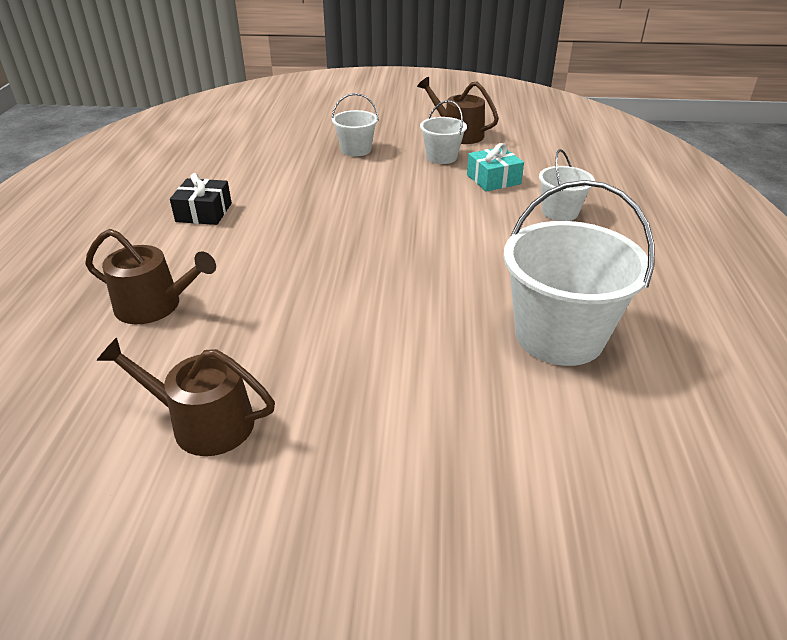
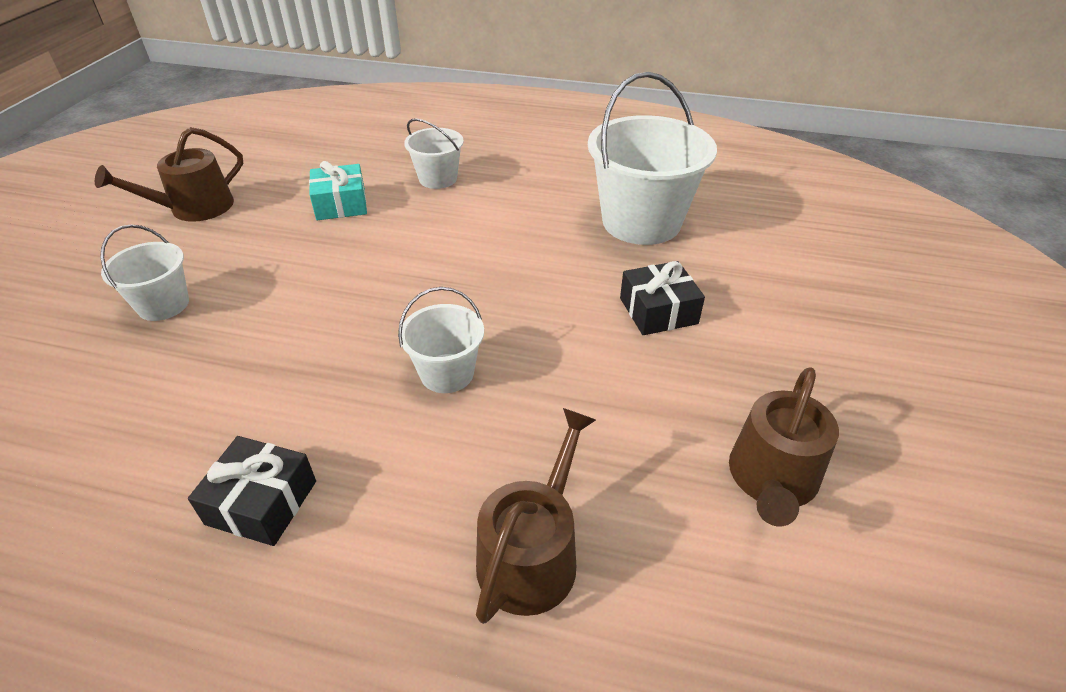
camera: 80 degrees left, 5 degrees up
(409, 352) = (658, 311): none -> black gift
(441, 157) = (253, 231): white bucket -> white bucket (447, 373)

